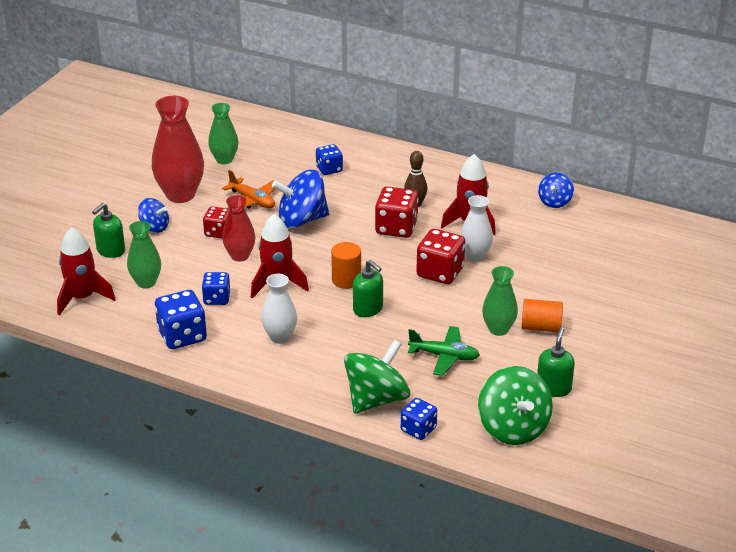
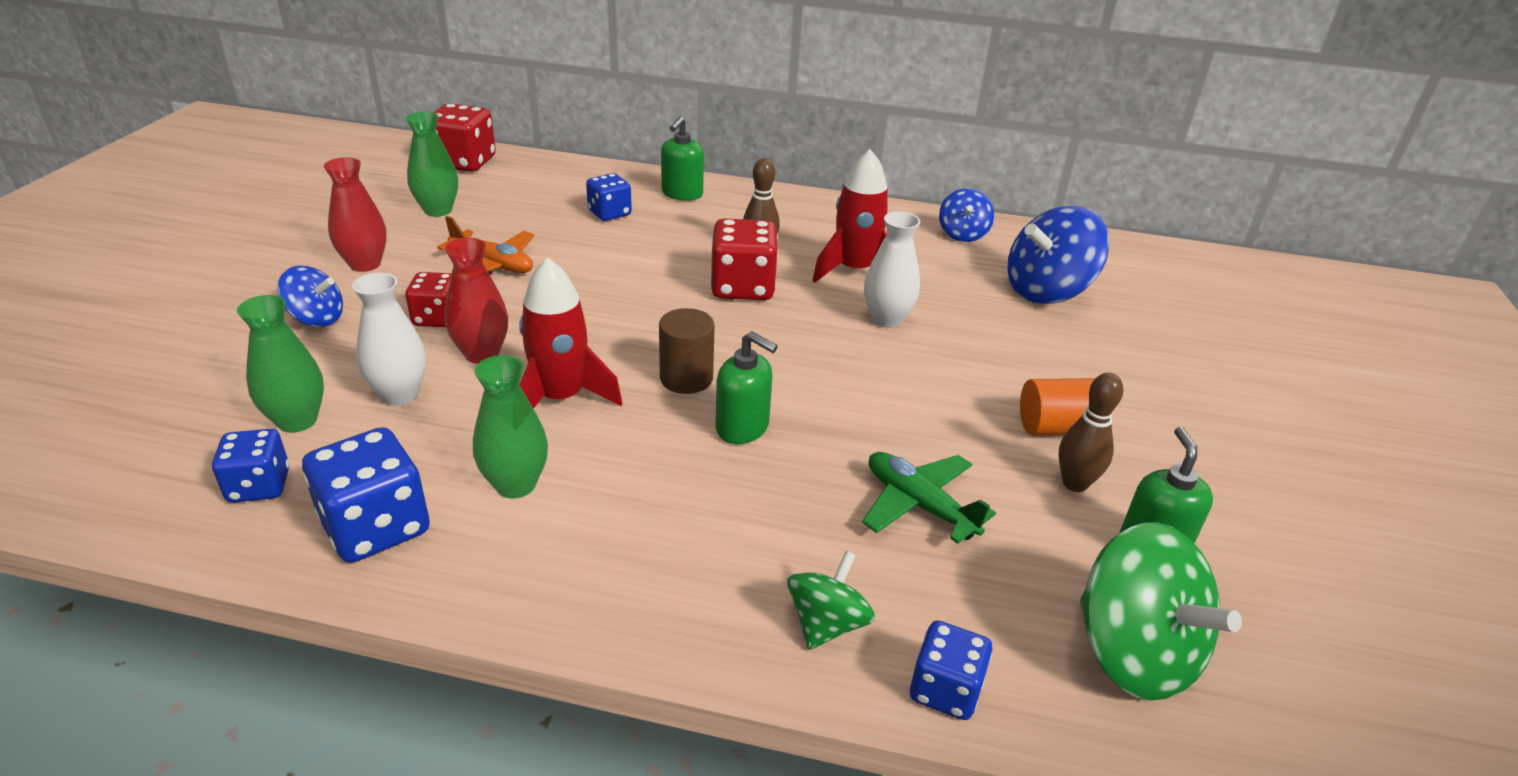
camera: 15 degrees left, 0 degrees up
(82, 298) = (153, 467): red rocket -> none
(110, 251) = (227, 367): green soap dispenser -> green soap dispenser (682, 194)
(180, 195) = (365, 264): red vase -> red vase, size x0.60
(217, 299) = (445, 438): blue dice -> blue dice (259, 486)
(280, 337) = (587, 504): white vase -> white vase (400, 394)
(302, 220) = (582, 287): blue spinning top -> blue spinning top (1047, 291)
(346, 280) = (686, 378): orange cylinder -> brown cylinder
(376, 399) = (827, 624): green spinning top -> green spinning top, size x0.56
(440, 272) = (842, 351): red dice -> red dice (464, 162)
(444, 356) = (919, 505): green plane -> green plane turned 135 degrees counterclockwise
(498, 329) = (989, 440): green vase -> green vase (516, 485)
(532, 355) = (1075, 483): none -> brown bowling pin

